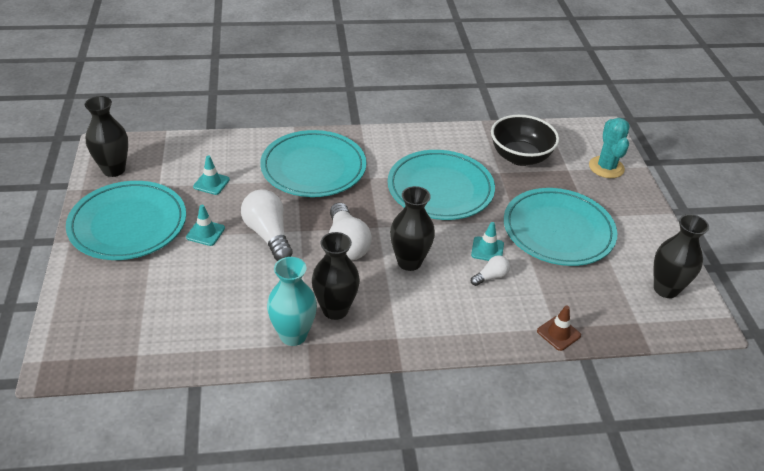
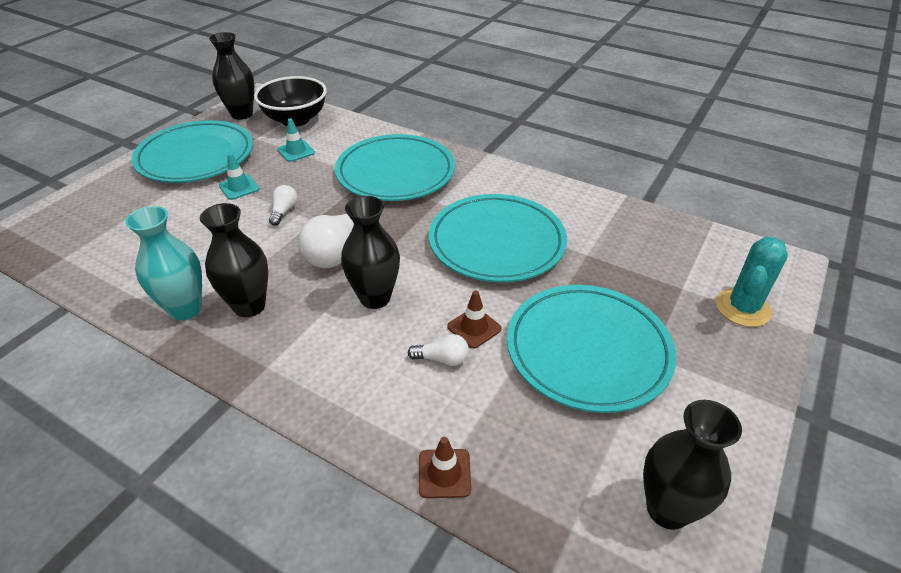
camera: 40 degrees right, 0 degrees up
(268, 234) = (284, 211): white light bulb -> white light bulb, size x0.51
(487, 249) = (474, 328): turquoise traffic cone -> brown traffic cone
(520, 157) = (631, 249): black bowl -> black bowl (295, 119)

